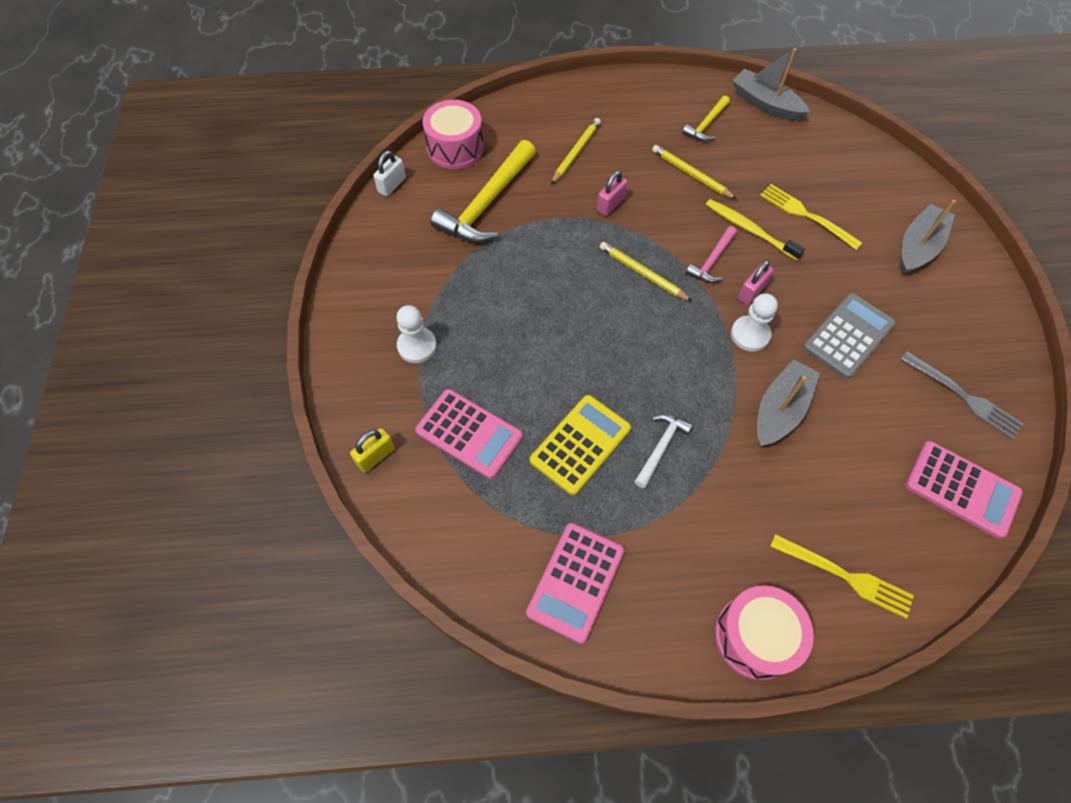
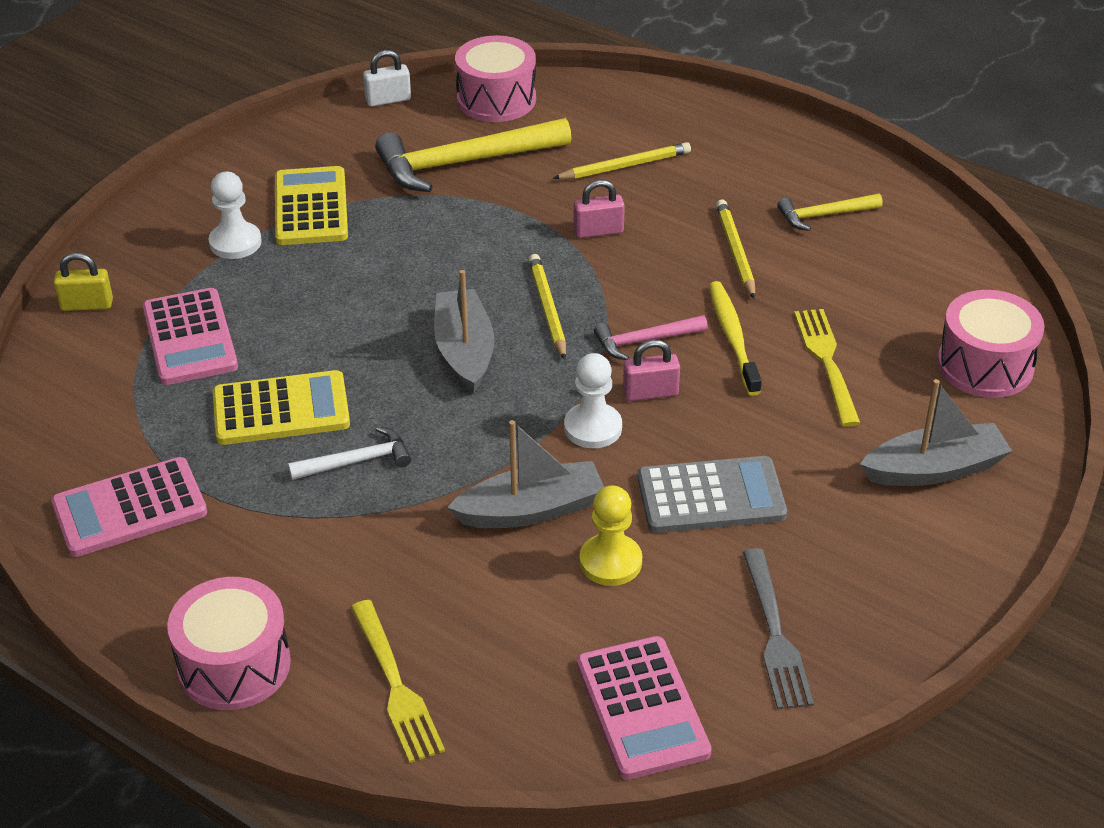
camera: 40 degrees right, 20 degrees down
(434, 290) = (311, 207): none -> yellow calculator
(765, 104) = (934, 232): grey boat -> grey boat (464, 351)
(851, 412) = (610, 562): none -> yellow pawn
(871, 170) = (985, 365): none -> pink drum

